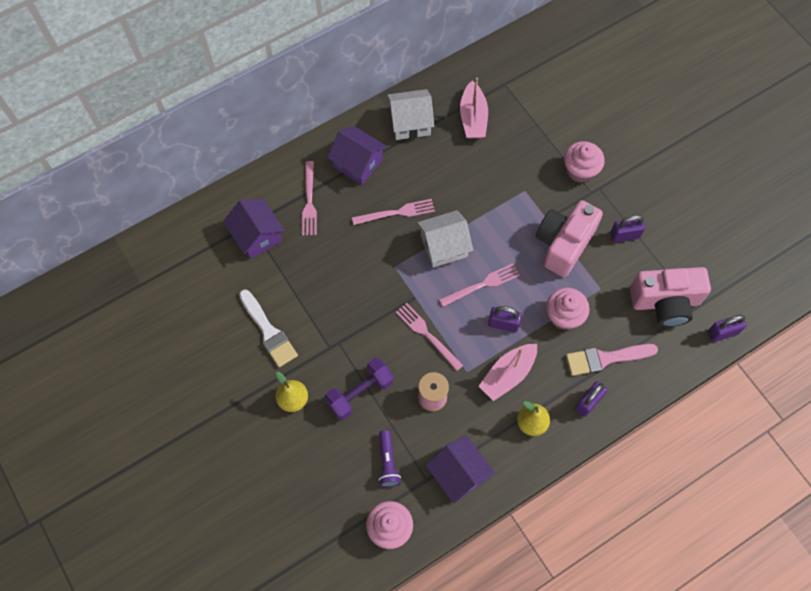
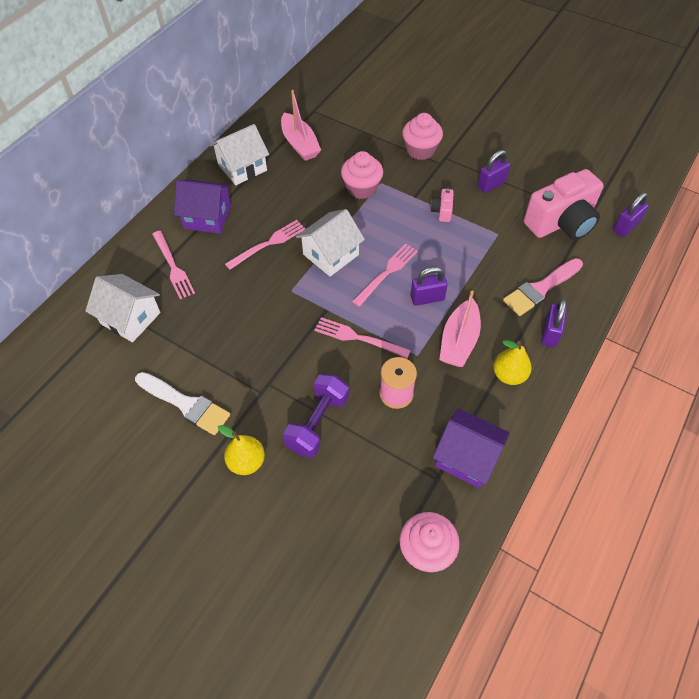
camera: 25 degrees left, 10 degrees down
(257, 236) = (130, 318): purple house -> white house
(388, 462) = (385, 480): purple flashlight -> none
(563, 244) = (442, 211): pink camera -> pink camera, size x0.42
(564, 316) = (479, 269): pink cupcake -> pink cupcake (361, 188)

